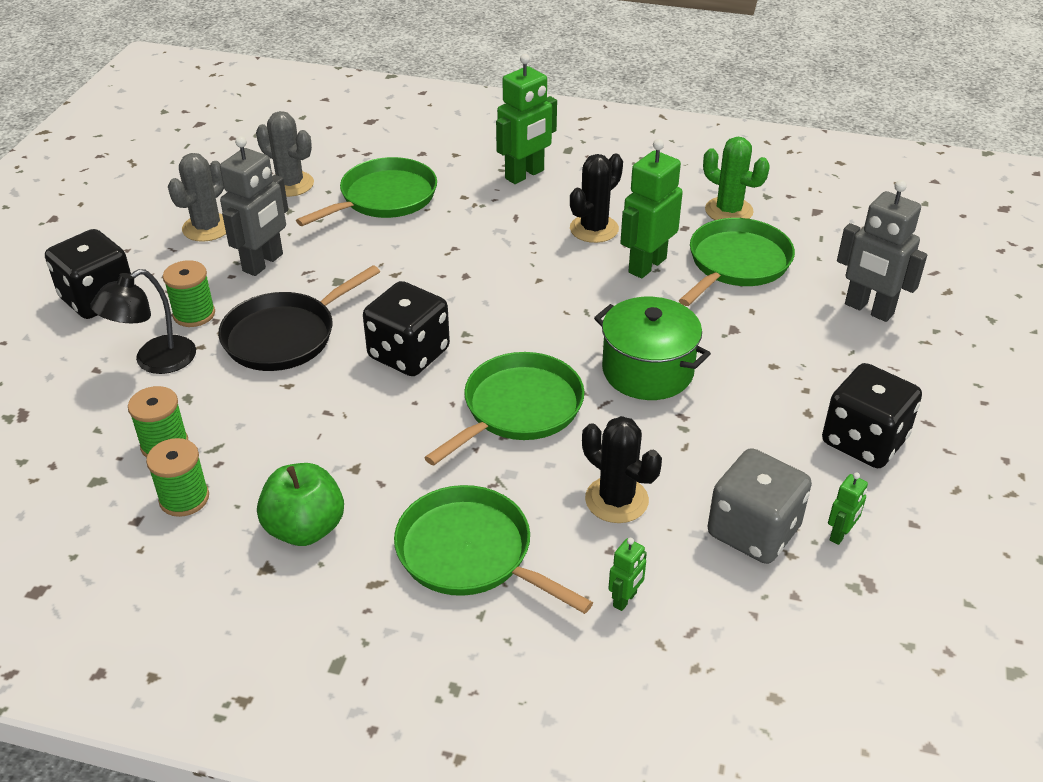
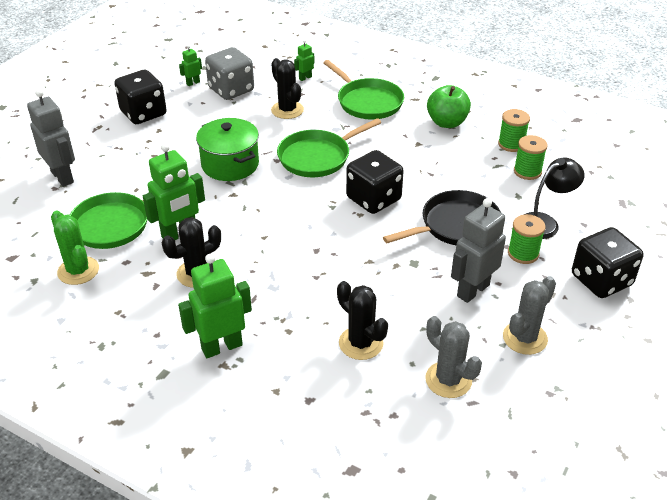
camera: 165 degrees left, 0 degrees up
(384, 198) = (361, 343): green pan -> black cactus

